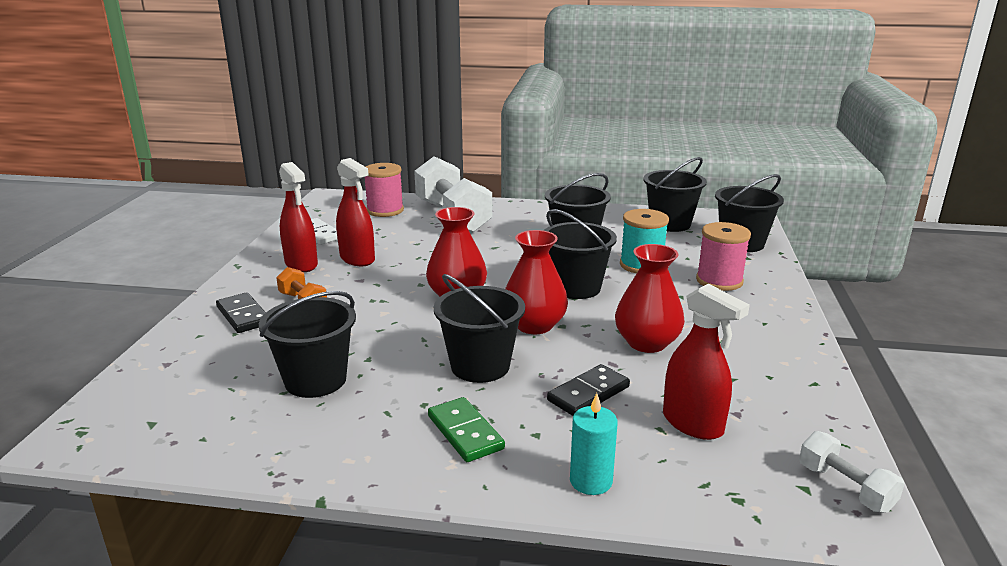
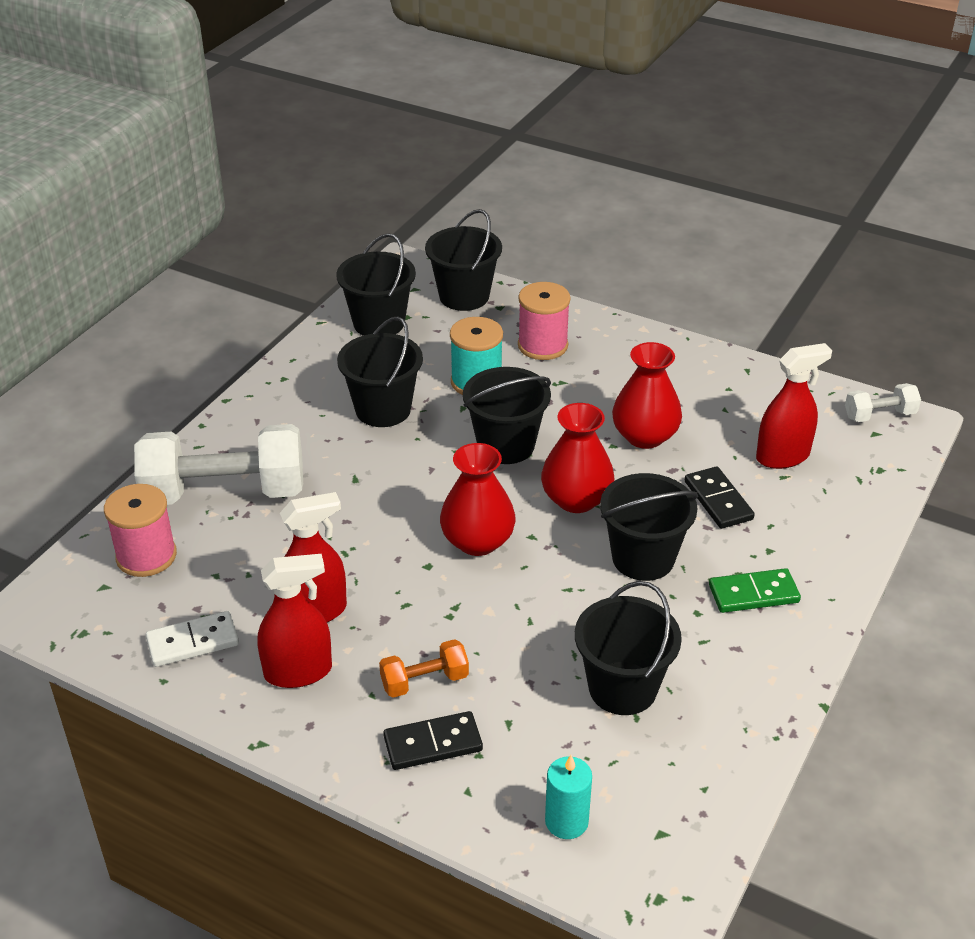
camera: 70 degrees left, 15 degrees up
(591, 481) = (841, 537): turquoise candle -> turquoise candle (566, 821)

